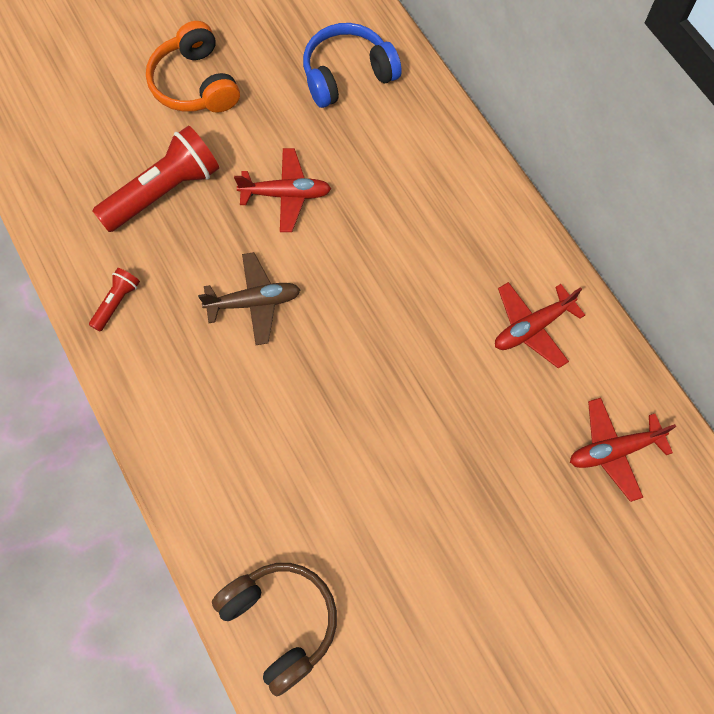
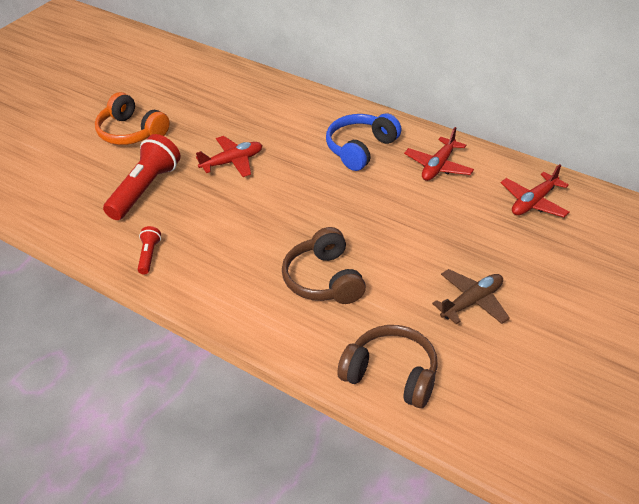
camera: 25 degrees left, 25 degrees down
(254, 302) = (248, 220): brown plane -> brown plane (472, 302)
(287, 442) = (324, 280): none -> brown headphones
(347, 75) = (232, 96): blue headphones -> blue headphones (360, 149)

